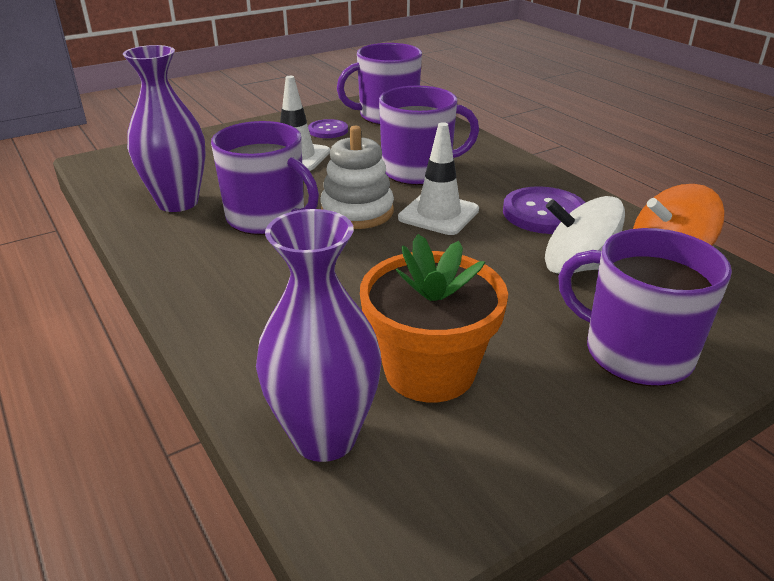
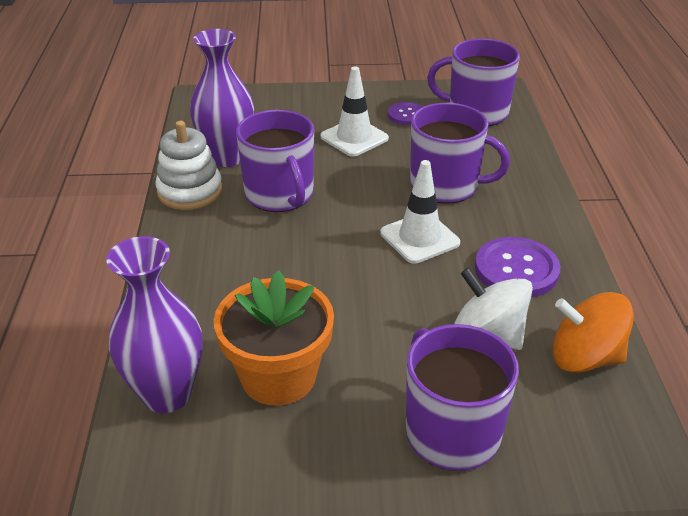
camera: 30 degrees right, 5 degrees up
(357, 212) = (354, 212): white stacking toy -> white stacking toy (190, 191)

